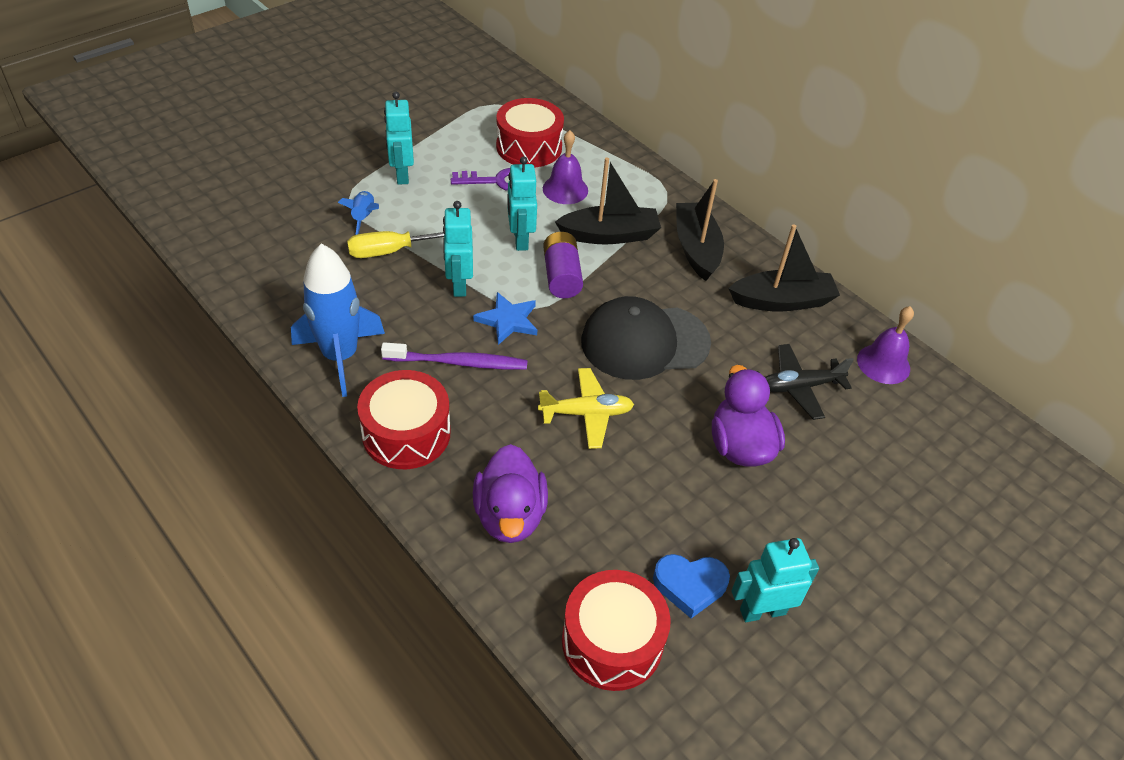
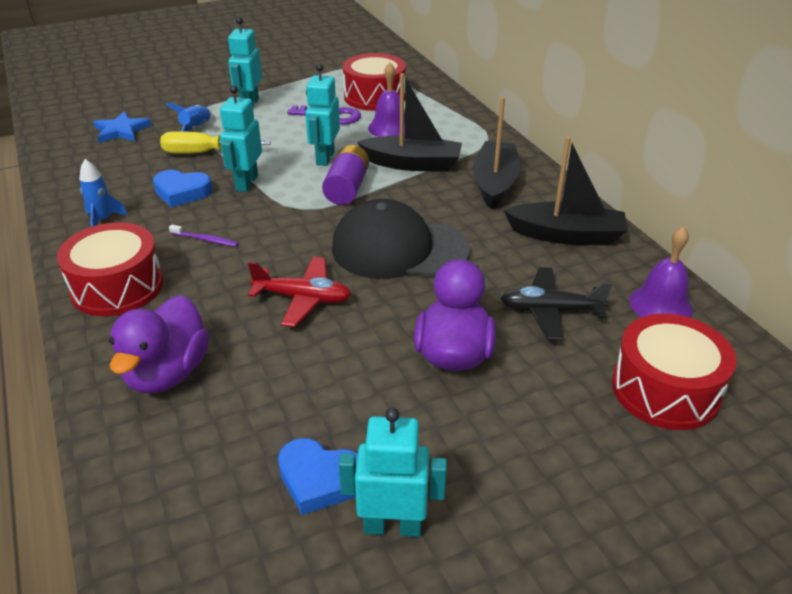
camera: 20 degrees right, 10 degrees down
(340, 357) = (103, 220): blue rocket -> blue rocket, size x0.48
(400, 307) = (182, 192): none -> blue heart
(458, 362) = (205, 240): purple toothbrush -> purple toothbrush, size x0.51
(508, 320) = (274, 214): blue star -> blue star (121, 131)
(586, 413) = (303, 298): yellow plane -> red plane
(612, 641) = (196, 519): red drum -> red drum (665, 390)

